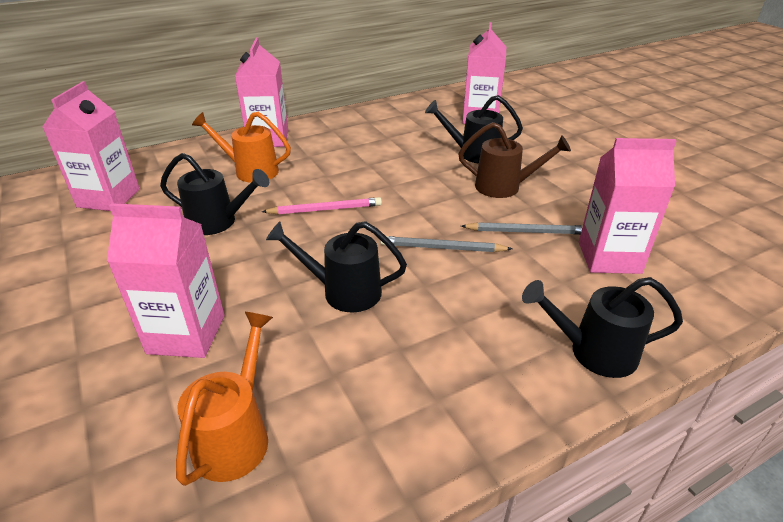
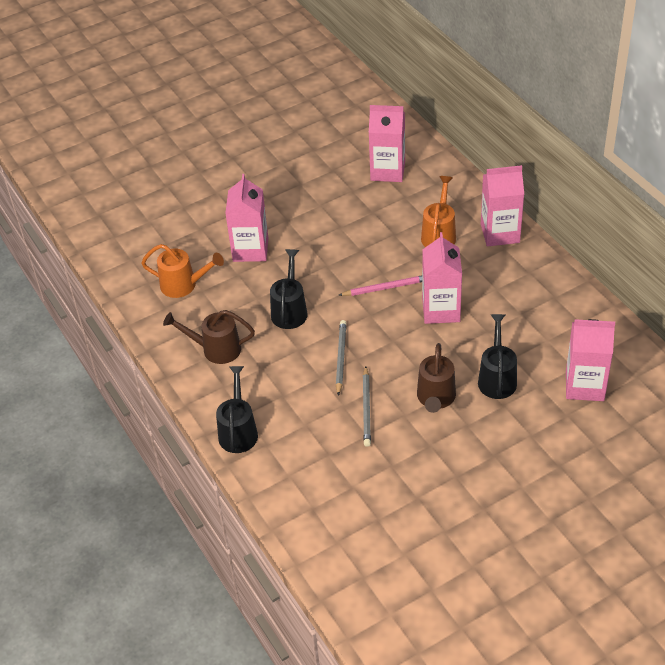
camera: 90 degrees right, 10 degrees up
(218, 222) = (362, 235): black watering can -> none
(325, 209) = (385, 288): pink pencil -> pink pencil turned 90 degrees counterclockwise
(416, 382) = (215, 349): none -> brown watering can
(609, 257) = (336, 456): pink carton -> pink carton (441, 310)

